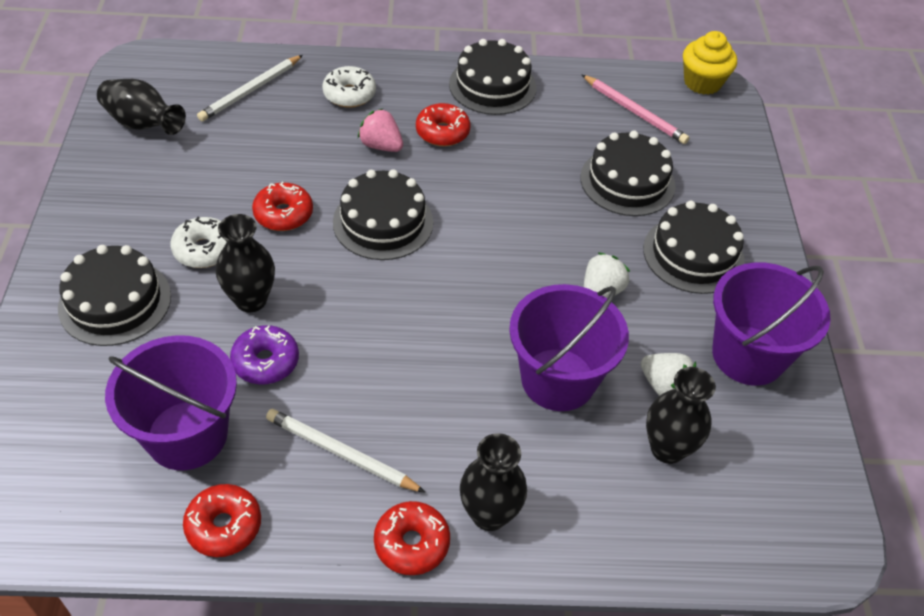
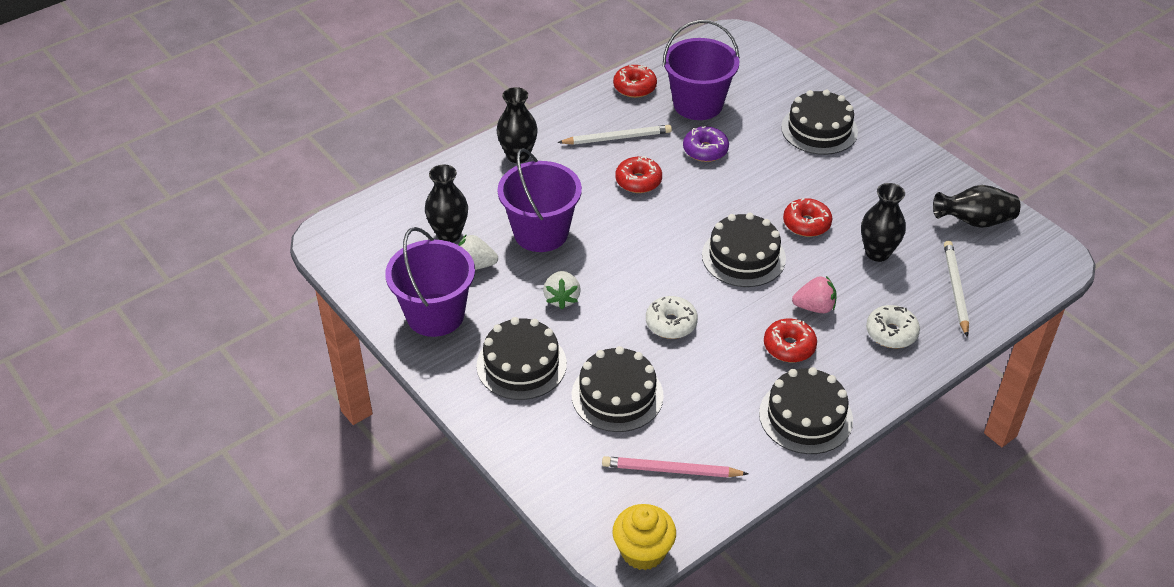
camera: 145 degrees right, 5 degrees down
(204, 250) = (818, 178): white donut -> white donut (671, 323)
(251, 300) = (754, 171): black vase -> black vase (877, 253)
(411, 543) = (543, 126): red donut -> red donut (638, 181)

